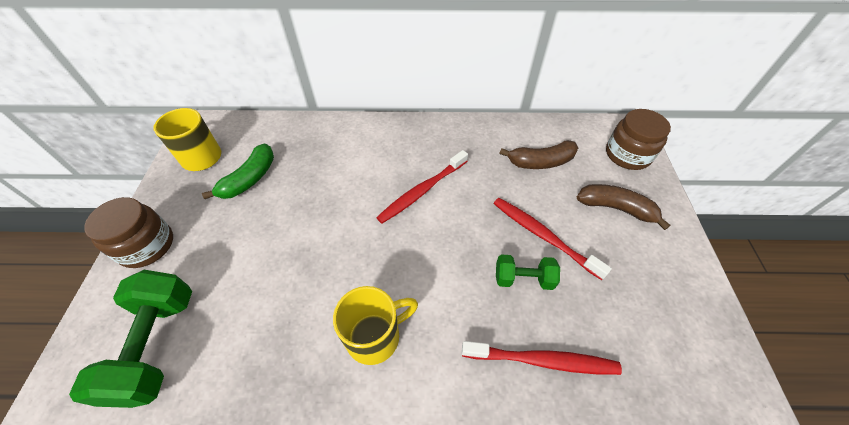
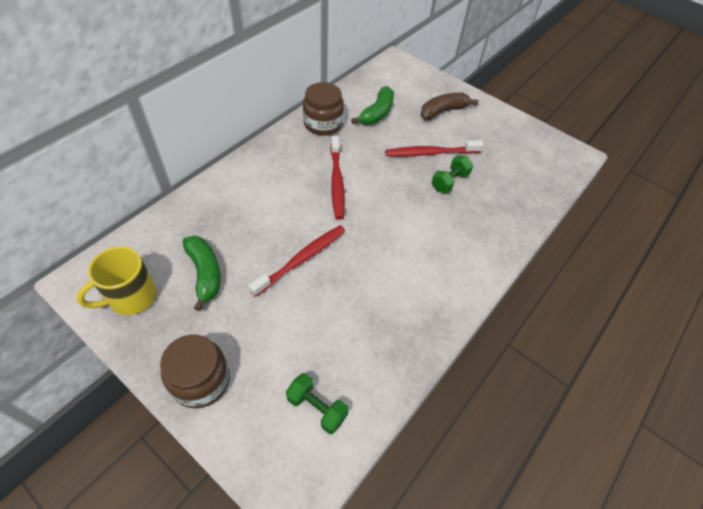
camera: 55 degrees left, 0 degrees up
(157, 346) = (317, 408): green dumbbell -> green dumbbell, size x0.56
(375, 336) = (424, 273): yellow mug -> none
(540, 162) = (377, 113): brown banana -> green banana
(542, 360) = (503, 209): red toothbrush -> red toothbrush (302, 259)
(627, 155) = (413, 77): brown jar -> brown jar (323, 124)

